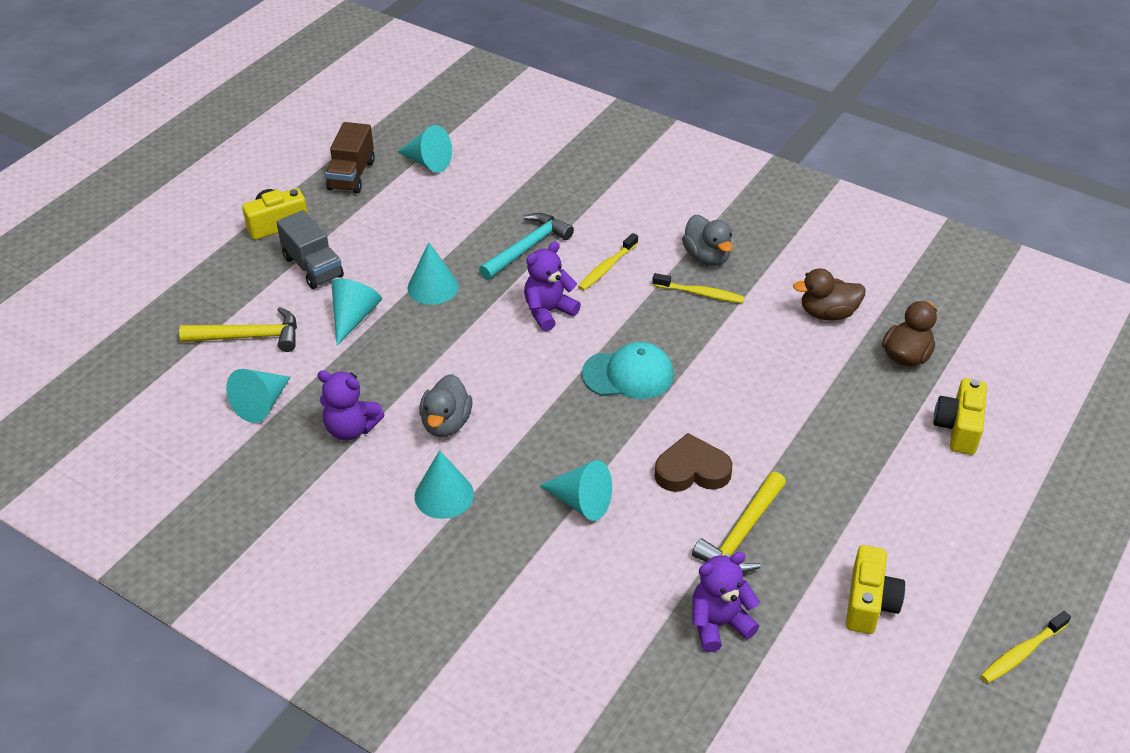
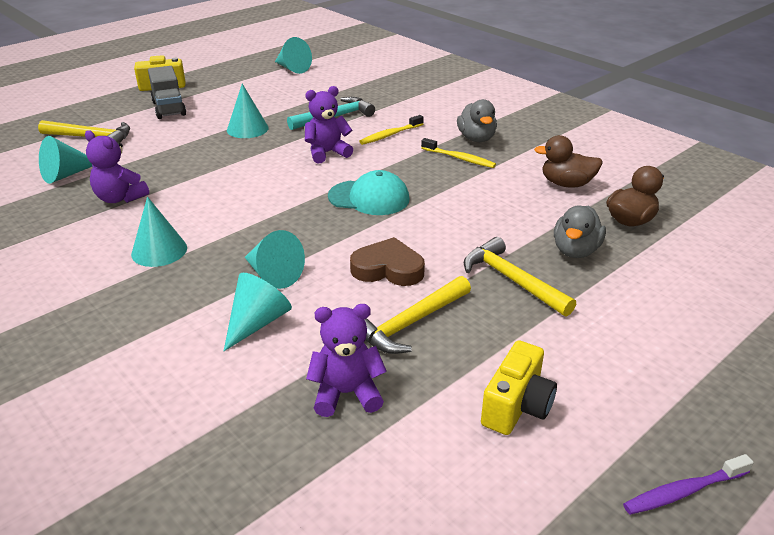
camera: 15 degrees right, 10 degrees down
(351, 175) = (234, 69): brown truck -> none
(353, 317) = (175, 137): turquoise cone -> turquoise cone (257, 322)
(446, 423) = (197, 206): grey duck -> grey duck (575, 251)
(817, 460) = (512, 280): none -> yellow hammer
(958, 428) = (666, 278): yellow camera -> none
(1021, 653) = (683, 491): yellow toothbrush -> purple toothbrush

